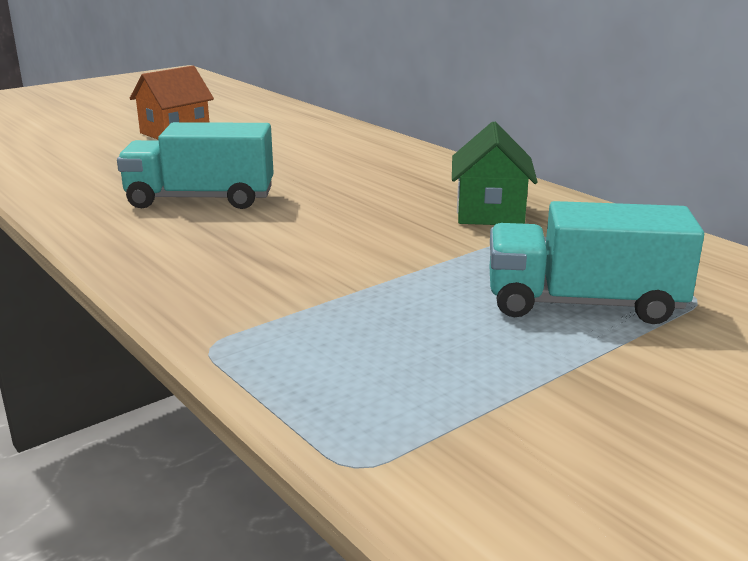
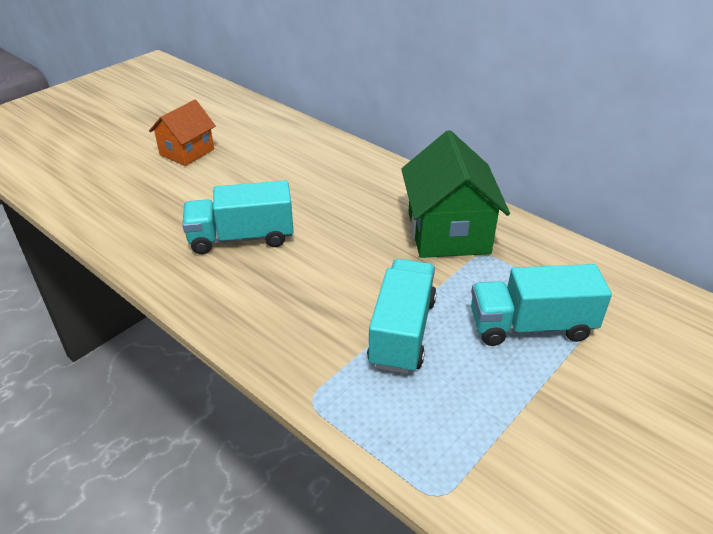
camera: 10 degrees left, 15 degrees up
(380, 294) = (402, 332): none -> turquoise truck
(490, 212) = (448, 232): green house -> green house, size x1.61

